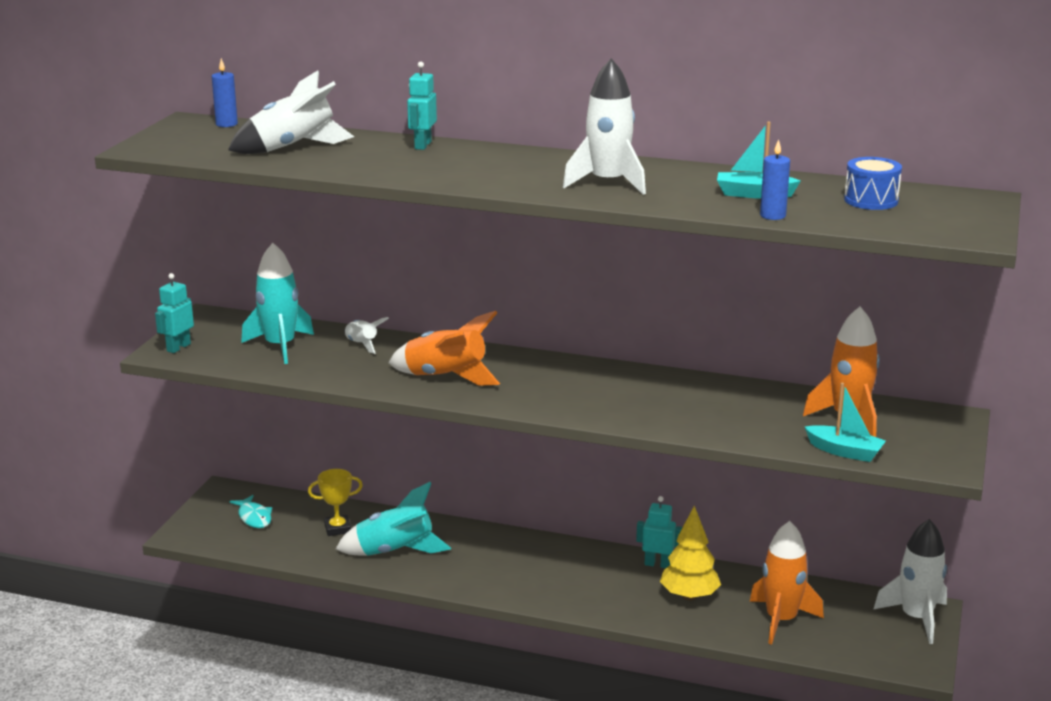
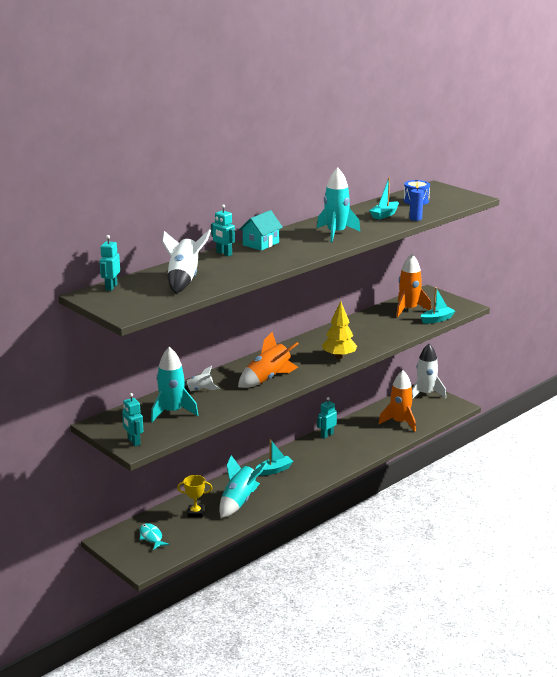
camera: 60 degrees left, 0 degrees up
(226, 124) = (111, 287): blue candle -> turquoise robot
(254, 517) = (151, 537): turquoise fish -> turquoise fish turned 120 degrees counterclockwise
(337, 528) = (195, 513): yellow trophy -> yellow trophy turned 75 degrees clockwise
(492, 154) = (261, 244): none -> turquoise house
(506, 552) = (274, 470): none -> turquoise boat
(608, 183) = (336, 233): white rocket -> turquoise rocket
(689, 596) = (361, 436): yellow tree -> yellow tree (339, 357)

